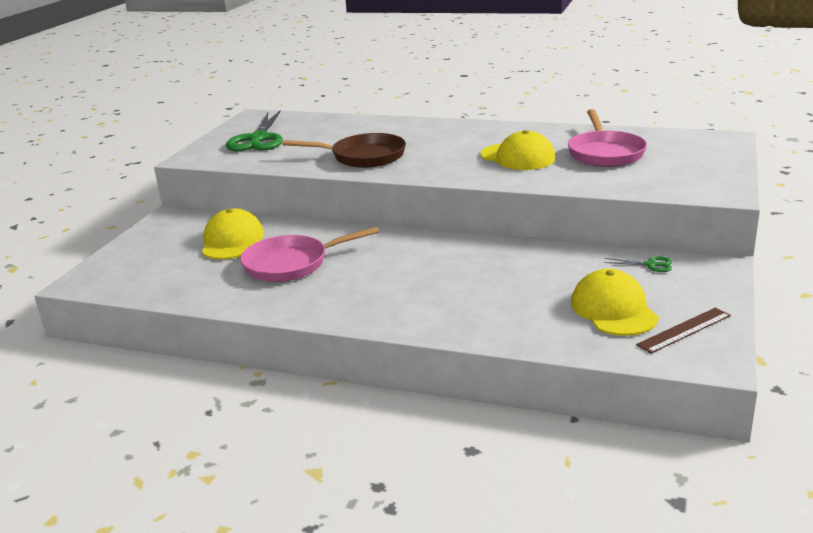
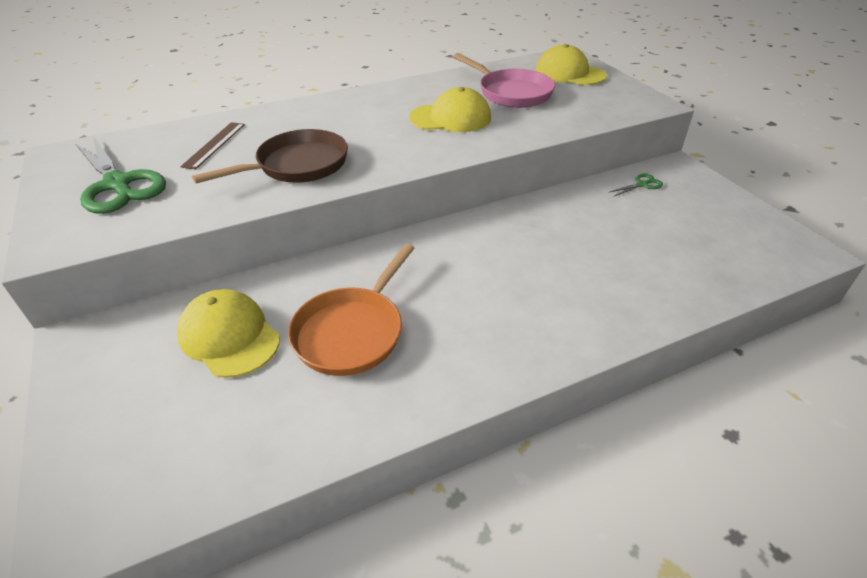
camera: 45 degrees left, 15 degrees up
(291, 264) = (352, 332): pink pan -> orange pan
(613, 309) = (688, 238): yellow cap -> yellow cap (569, 73)
(684, 330) = (753, 233): brown ruler -> brown ruler (214, 145)

